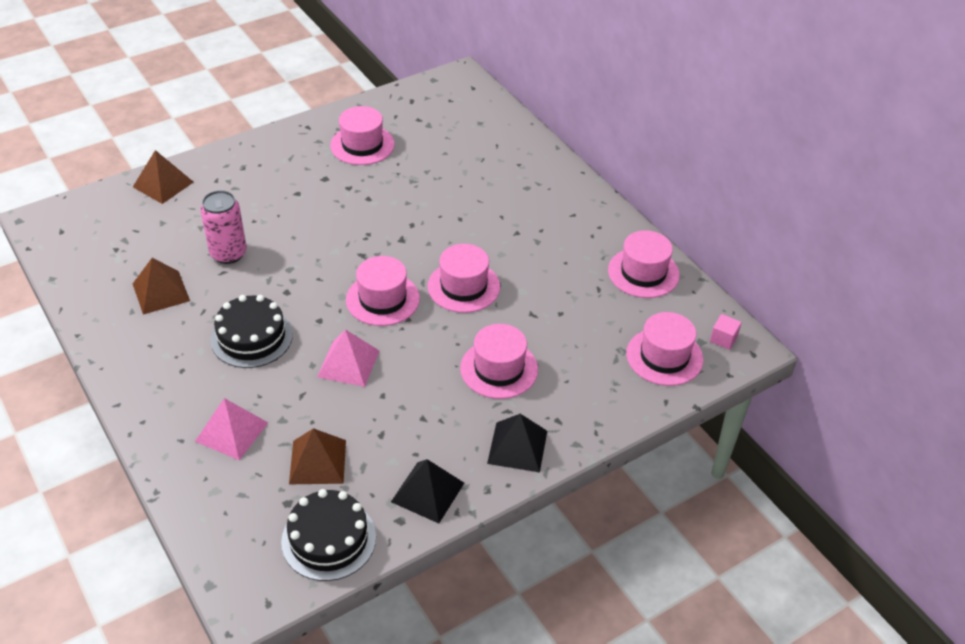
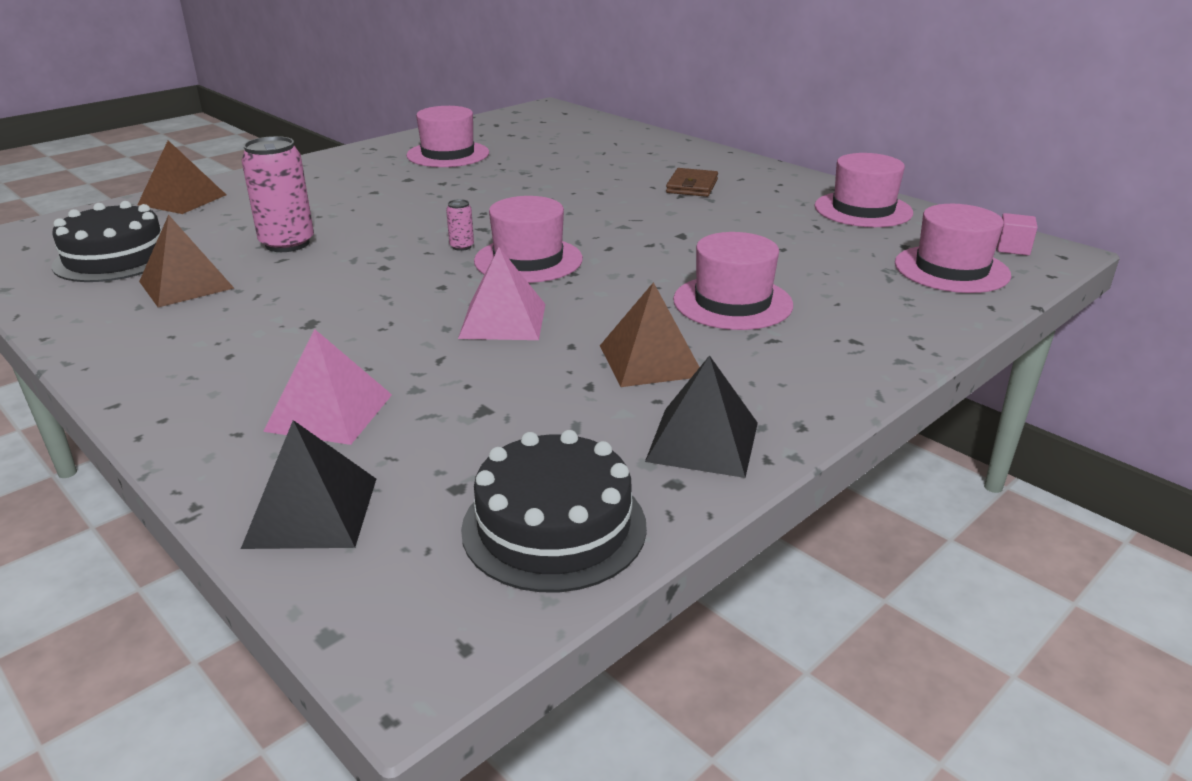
camera: 10 degrees left, 15 degrees down
(251, 337) = (340, 311): black cake -> black cake (115, 258)
(317, 461) = (494, 429): brown pyramid -> brown pyramid (650, 360)
(342, 275) = (461, 246): none -> pink can
(463, 286) = (637, 240): pink hat -> none
(517, 447) = (814, 373): black pyramid -> black pyramid (311, 512)
(531, 220) = (692, 186): none -> brown wallet

